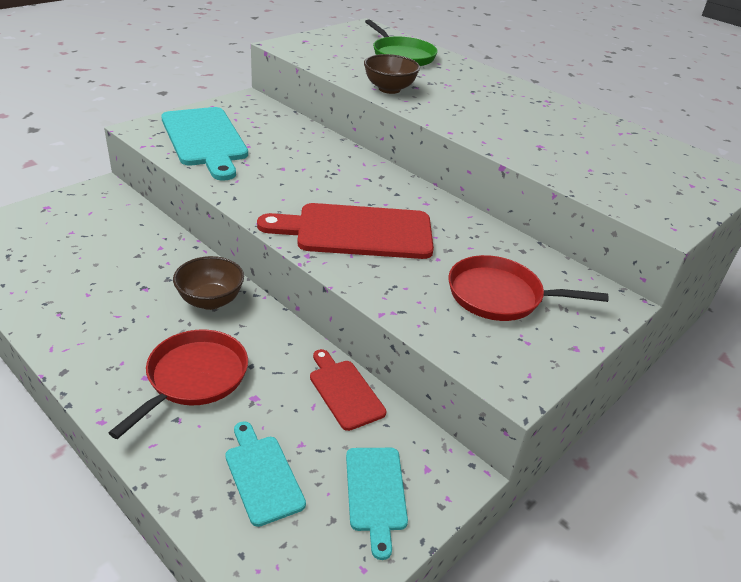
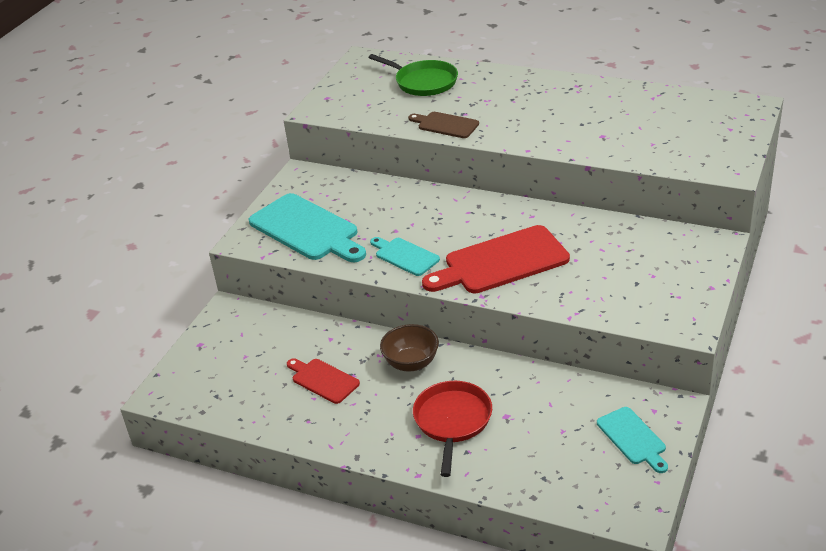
camera: 15 degrees left, 0 degrees up
(262, 475) = (554, 459): turquoise cutting board -> turquoise cutting board (405, 256)
(345, 391) = (563, 385): red cutting board -> red cutting board (323, 380)
(389, 89) = (445, 125): brown bowl -> brown cutting board
(499, 296) = (638, 270): red pan -> none

